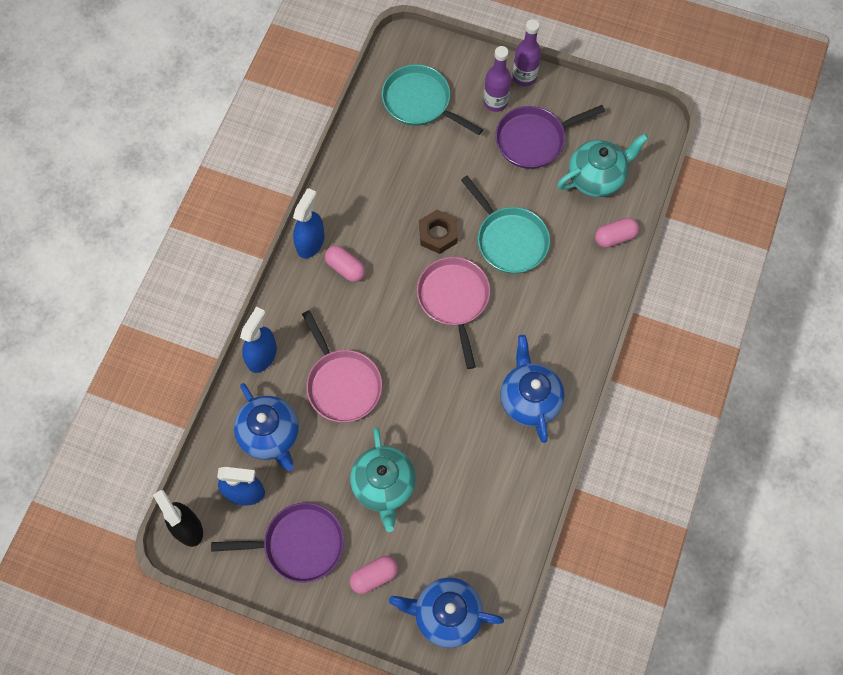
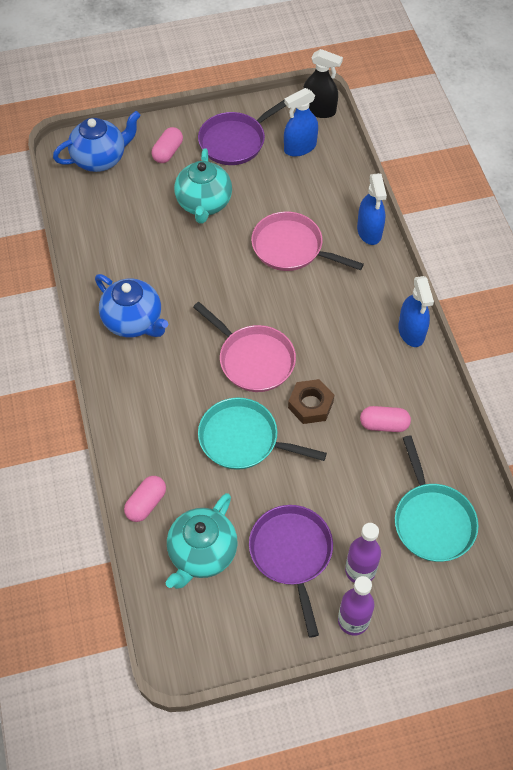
camera: 145 degrees right, 10 degrees down
(270, 435) = (314, 188): blue teapot -> none
(345, 268) = (364, 330): pink capsule -> pink capsule (384, 424)
(384, 486) = (204, 204): turquoise teapot -> turquoise teapot turned 135 degrees counterclockwise
(420, 102) = (432, 521): turquoise pan -> turquoise pan turned 75 degrees clockwise
(534, 140) = (292, 554): purple pan -> purple pan turned 45 degrees counterclockwise

